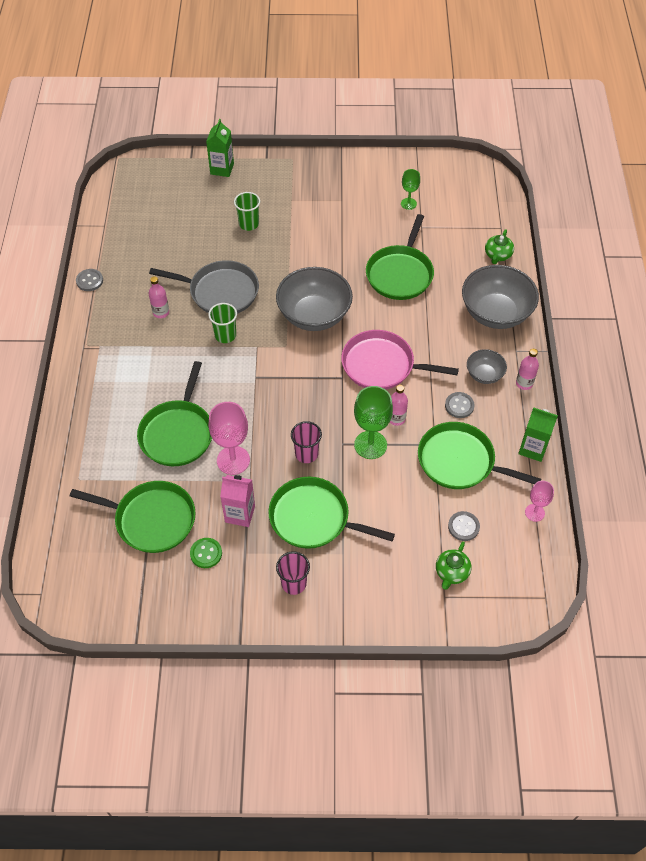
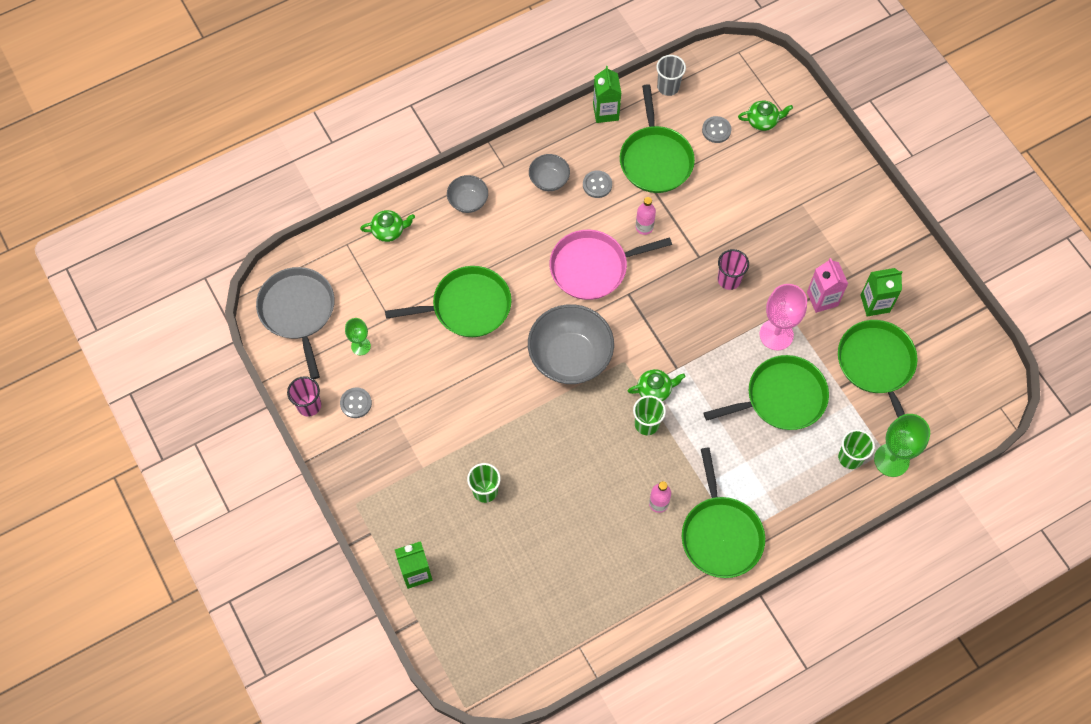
camera: 120 degrees left, 10 degrees up
(89, 281) = (664, 605): grey button -> grey button (356, 403)
(93, 452) = (850, 457): none -> green cup
(206, 553) = (875, 303): green button -> green carton
(220, 292) = (596, 462): grey pan -> grey pan (298, 311)
(248, 354) = (655, 390): none -> green teapot
(294, 583) = (852, 225): pink cup -> pink cup (309, 405)
(313, 518) = (786, 241): green pan -> green pan (720, 534)
(370, 445) = (685, 234): green goblet -> green goblet (891, 460)
(382, 365) = (593, 267): pink pan -> pink pan turned 90 degrees clockwise
(495, 313) = (468, 201): grey bowl -> grey bowl, size x0.51
(524, 383) = (539, 145): pink bottle -> none
(534, 512) = (668, 87): pink goblet -> grey cup

